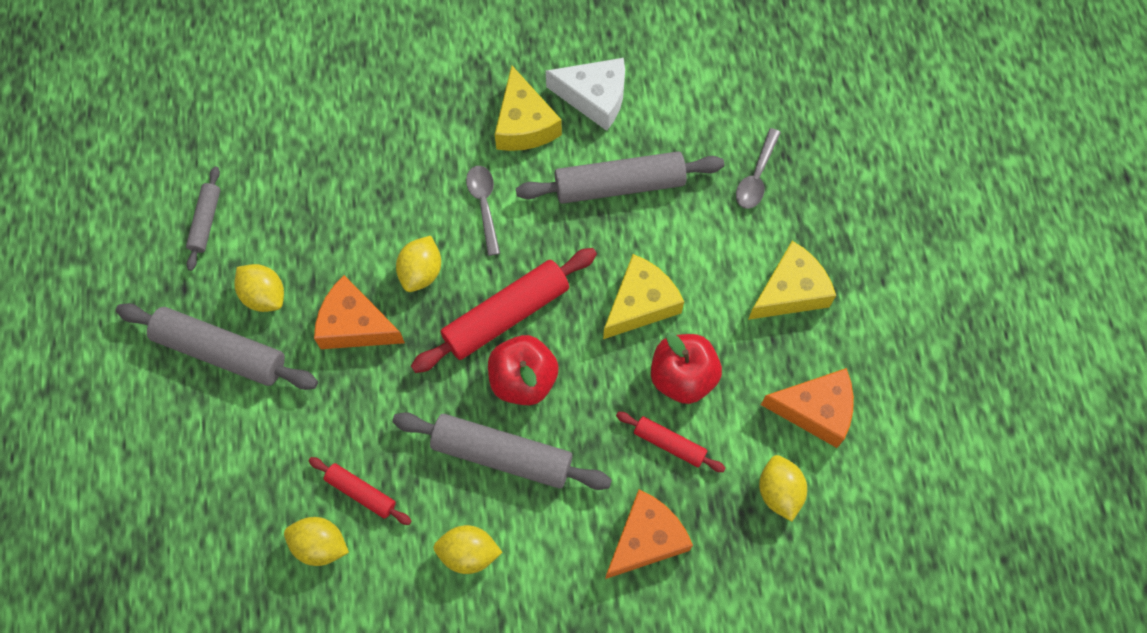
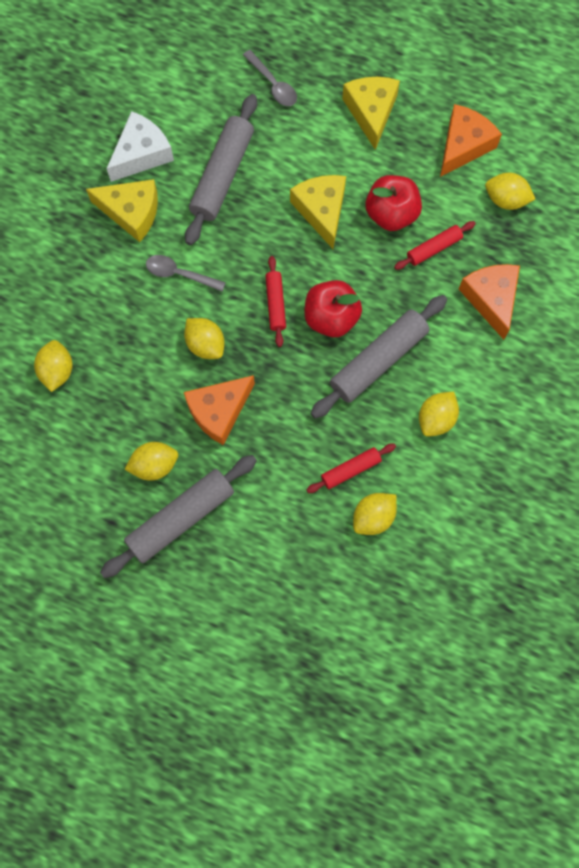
camera: 60 degrees left, 5 degrees up
(206, 221) = (64, 480): grey rolling pin -> none
(315, 152) = (57, 371): none -> yellow lemon
(506, 315) = (275, 304): red rolling pin -> red rolling pin, size x0.54

